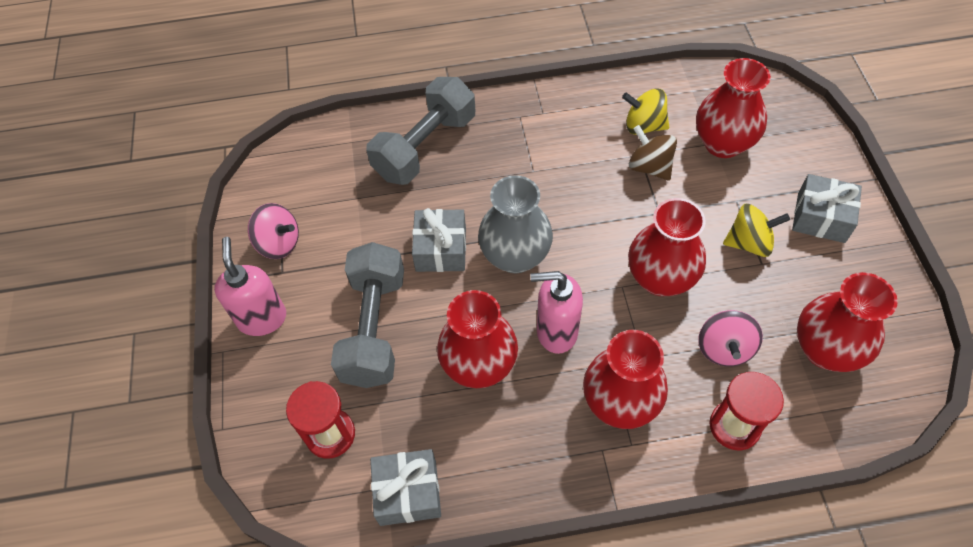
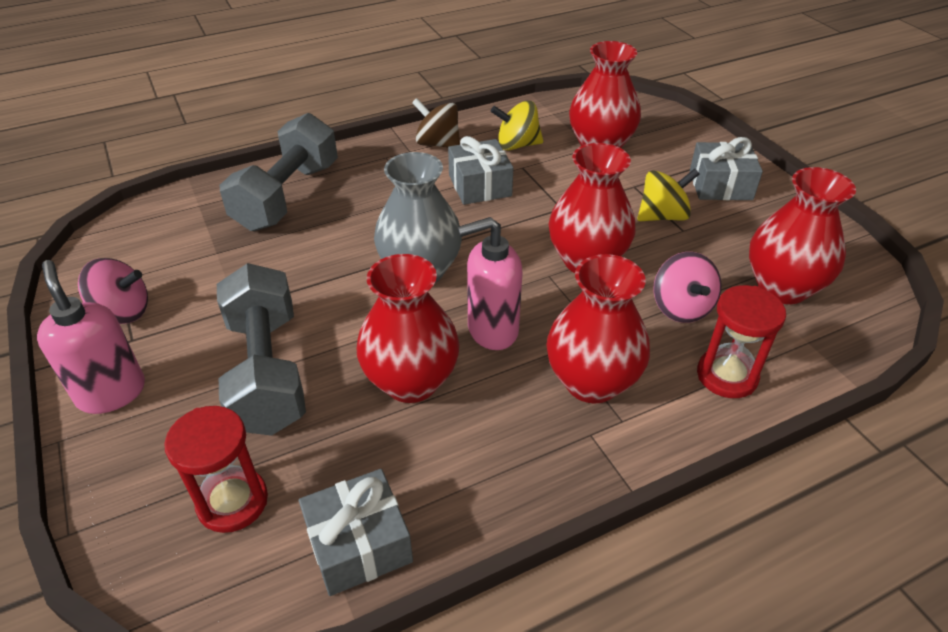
camera: 20 degrees left, 15 degrees down
(441, 249) = (331, 280): grey gift -> grey gift (480, 185)
(649, 167) = (536, 174): brown spinning top -> brown spinning top (438, 144)

